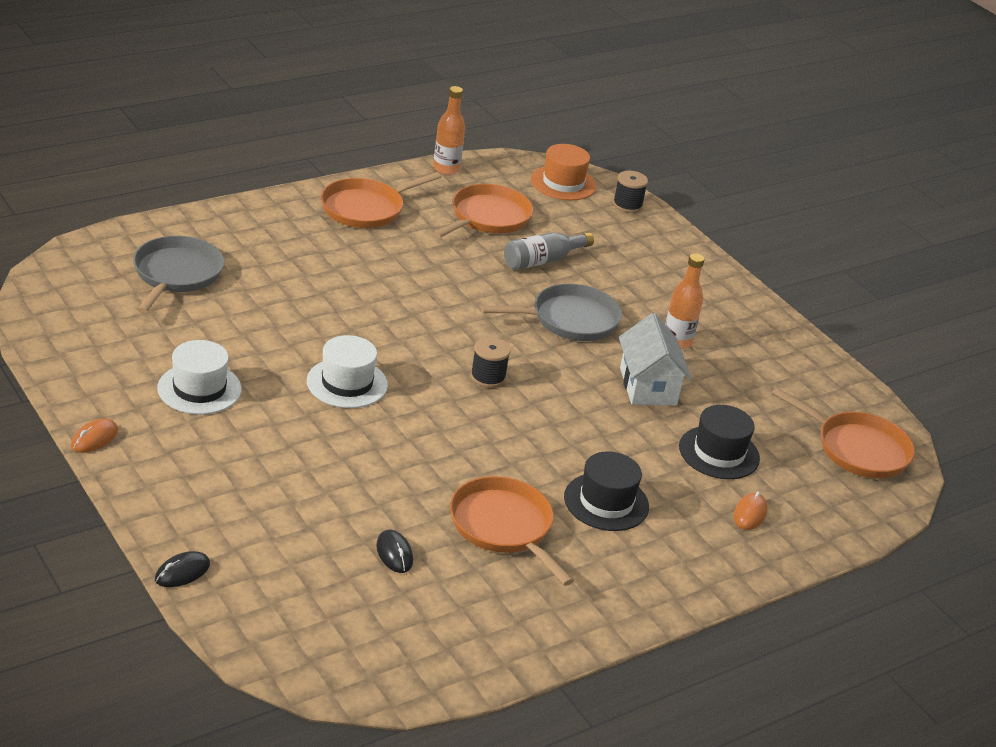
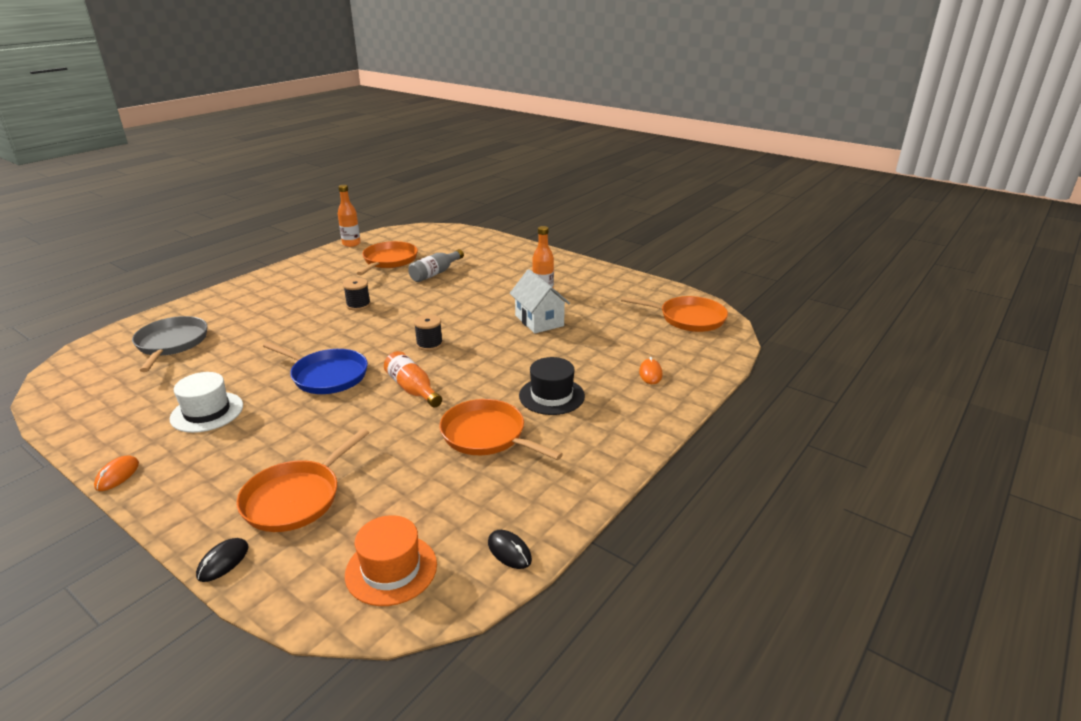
camera: 15 degrees left, 5 degrees down
(347, 383) = (327, 376): white hat -> blue pan
(365, 208) = (305, 274): orange pan -> orange pan (295, 498)
(394, 553) = (410, 482): black mouse -> black mouse (509, 551)
(442, 436) = (412, 389): none -> orange bottle
(563, 183) = (429, 234): orange hat -> orange hat (391, 569)
(570, 319) = (469, 298): grey pan -> none
(627, 205) = (473, 236): black spool -> black spool (358, 305)
(719, 453) = (607, 344): black hat -> none

